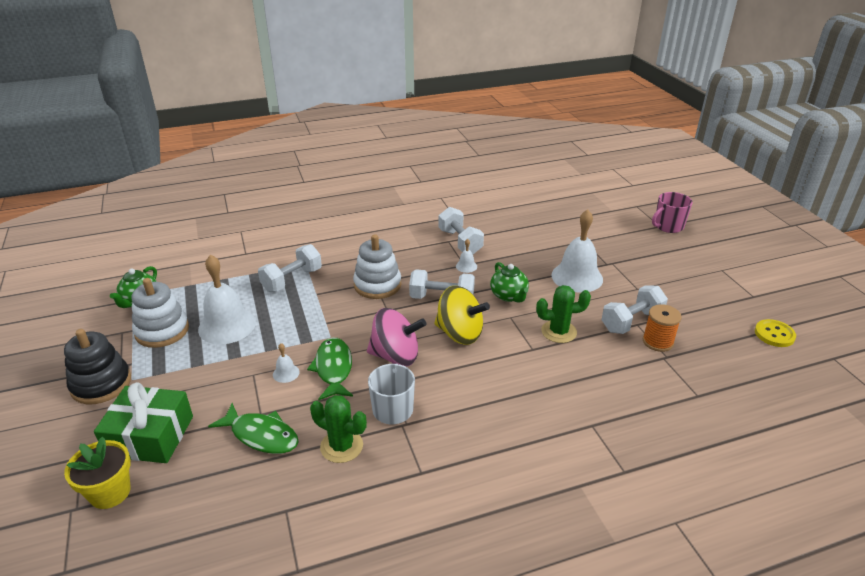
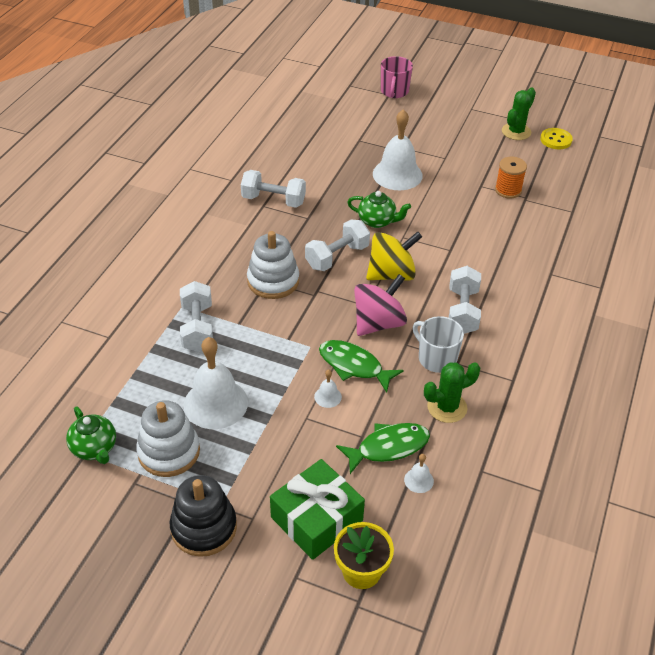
camera: 50 degrees left, 10 degrees up
(466, 266) = (312, 218): white bell -> white bell (418, 480)
(559, 332) = (447, 225): green cactus -> green cactus (516, 132)
(631, 321) = (475, 186): white dumbbell -> white dumbbell (462, 311)

